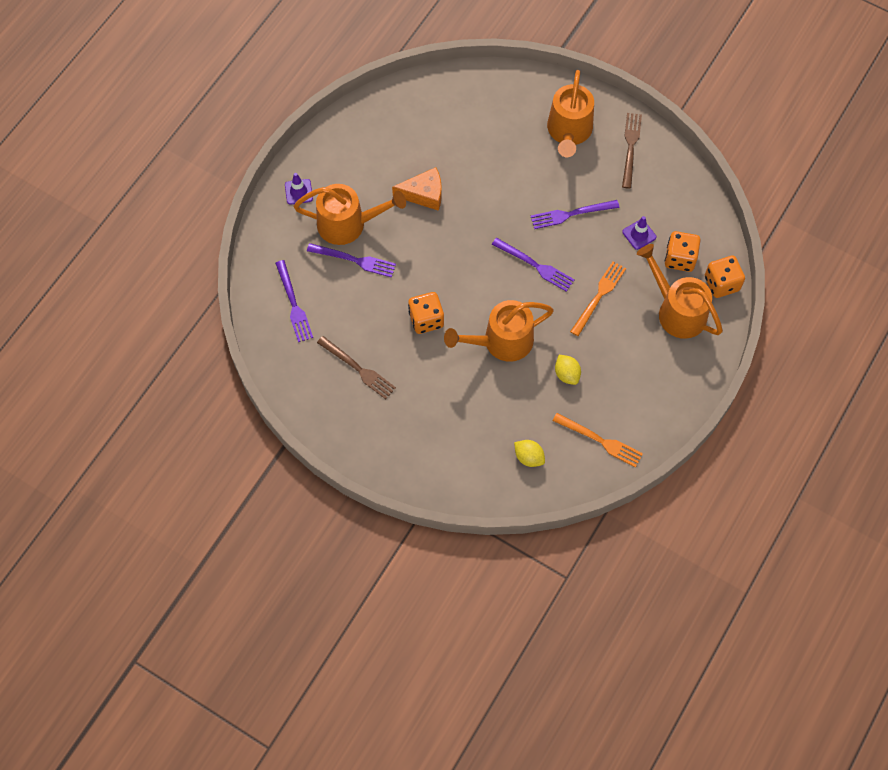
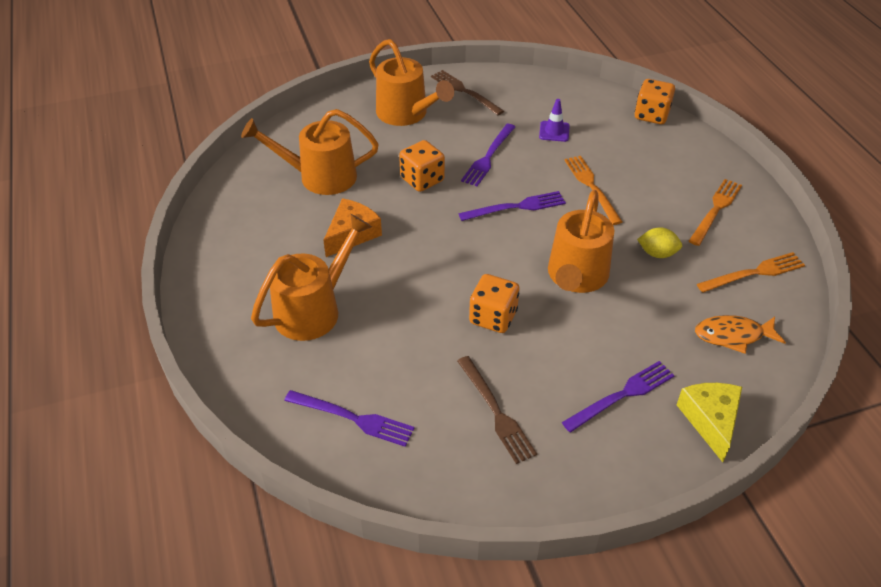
camera: 50 degrees left, 20 degrees down
(298, 192) = (227, 325): purple traffic cone -> none
(354, 260) = (361, 330): purple fork -> purple fork (622, 395)
(358, 369) = (496, 412): brown fork -> brown fork turned 75 degrees clockwise
(447, 480) = (710, 420): none -> yellow cheese
(529, 457) = (733, 335): yellow lemon -> orange fish
(646, 385) = (716, 210): none -> orange fork
(676, 310) = (653, 152): orange watering can -> orange watering can (319, 177)
(680, 258) = (603, 123): orange dice -> orange dice (422, 180)

